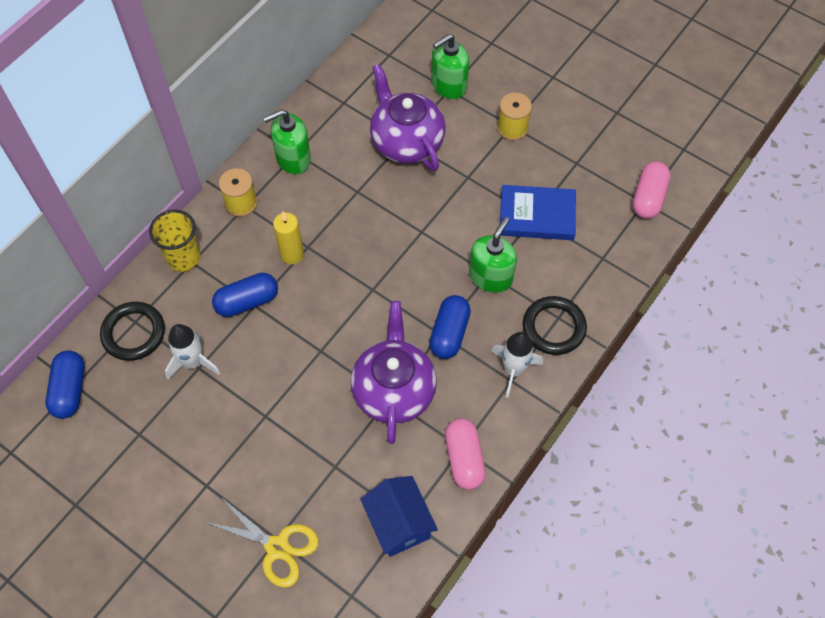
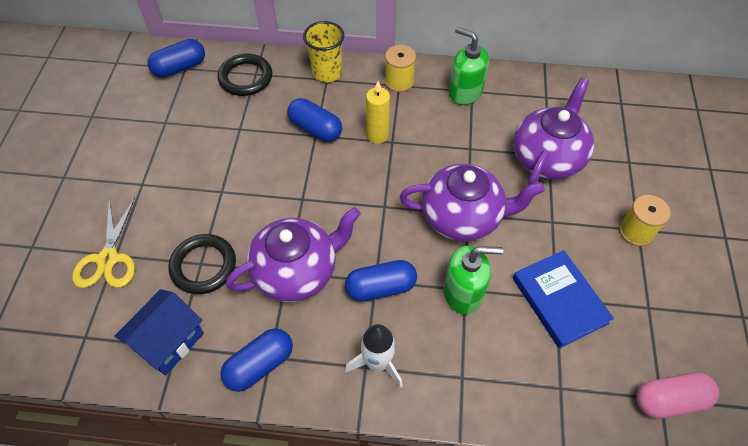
camera: 60 degrees right, 5 degrees down
(193, 362) = (242, 123): white rocket -> none
(422, 237) = (462, 217): none -> purple teapot
(448, 85) = (633, 159): green soap dispenser -> none
(464, 459) = (259, 365): pink capsule -> blue capsule
(553, 327) = (447, 378): black ring -> black ring (203, 266)

